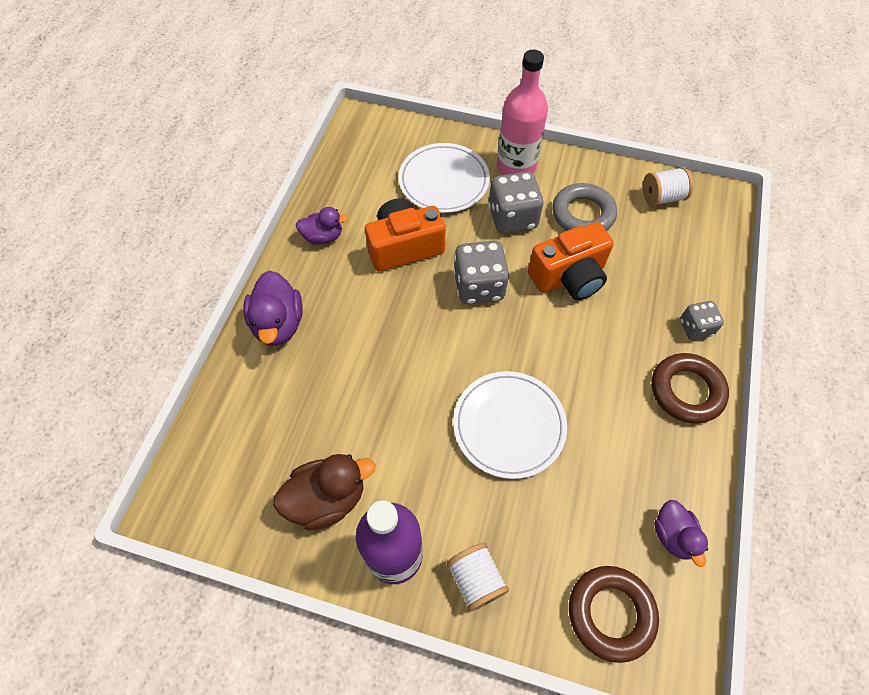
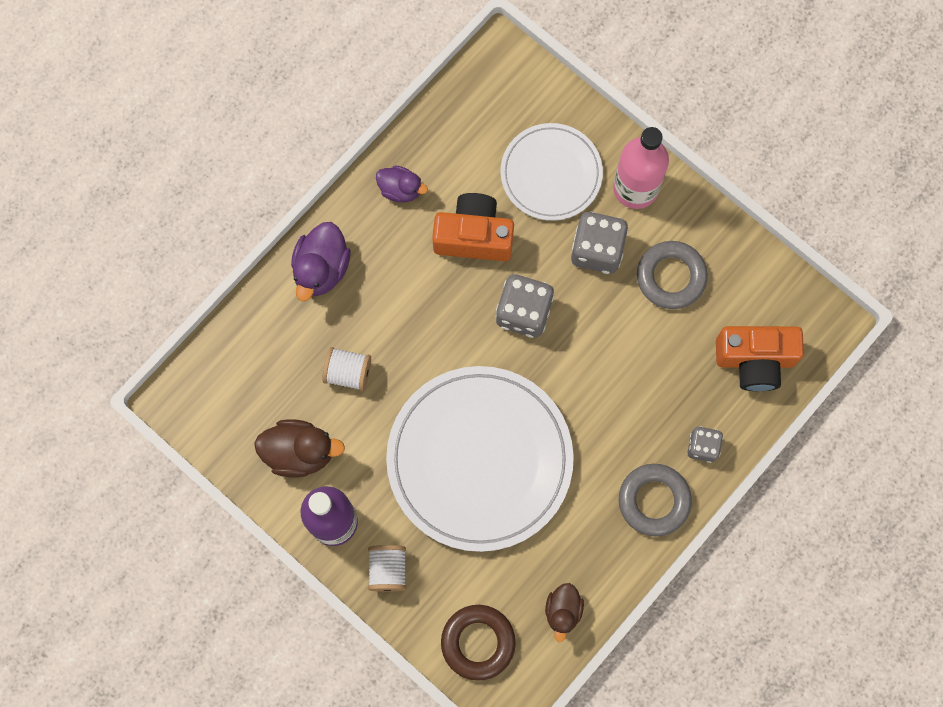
camera: 25 degrees right, 15 degrees up
(509, 425) = (479, 459): white plate -> white plate, size x1.74
(569, 277) = (615, 341): orange camera -> orange camera (755, 360)
(662, 197) = (765, 293): white spool -> white spool (348, 372)
(673, 535) = (563, 611): purple duck -> brown duck
(686, 391) = (654, 501): brown ring -> grey ring

